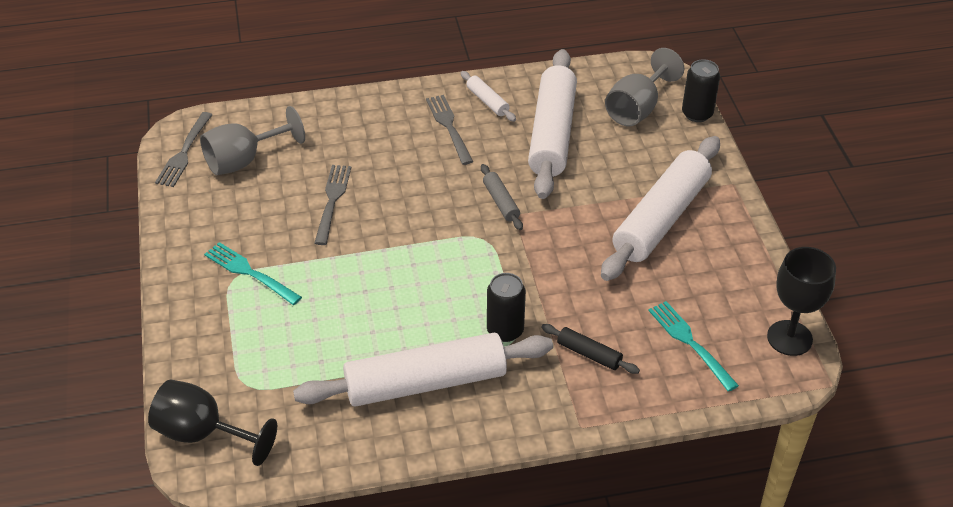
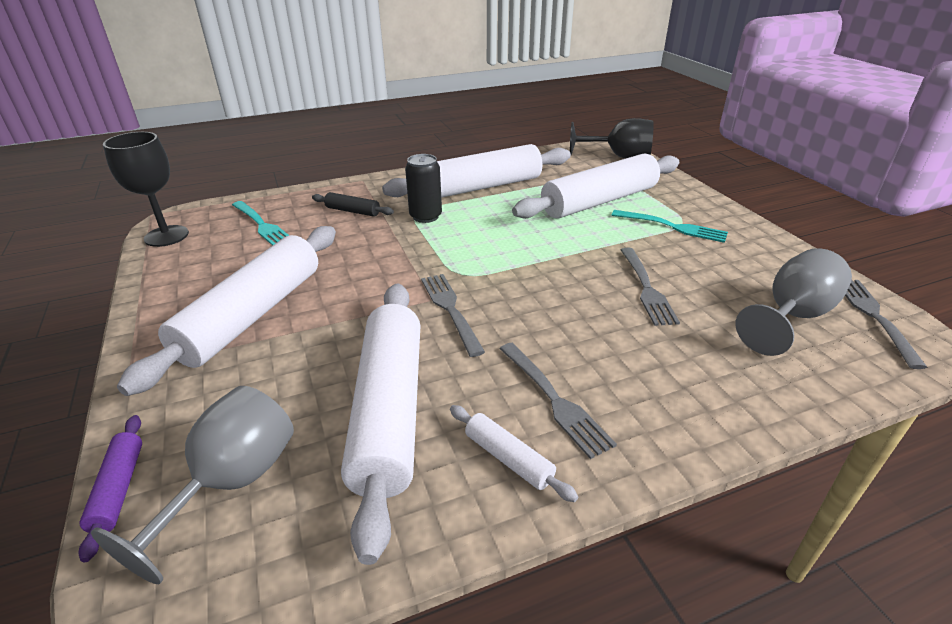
camera: 170 degrees right, 10 degrees down
(297, 329) = (599, 201): none -> white rolling pin
(501, 202) = (450, 309): grey rolling pin -> grey fork
(697, 114) = (119, 489): black can -> purple rolling pin

